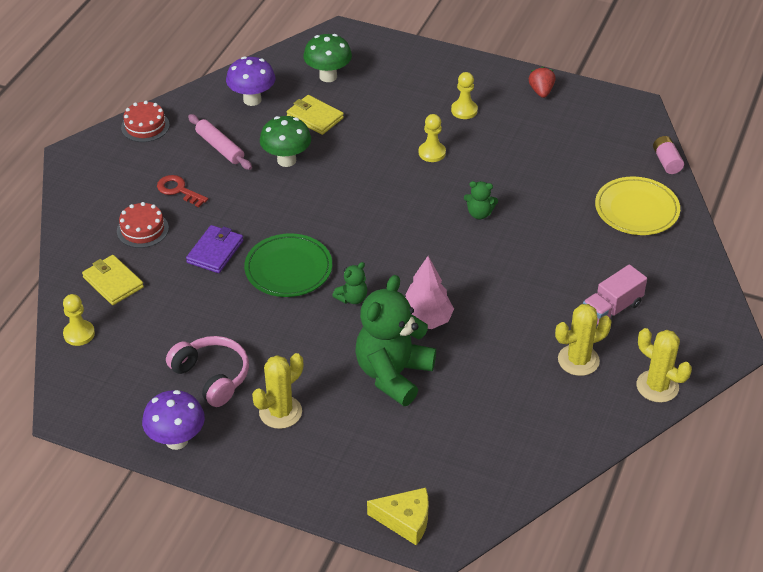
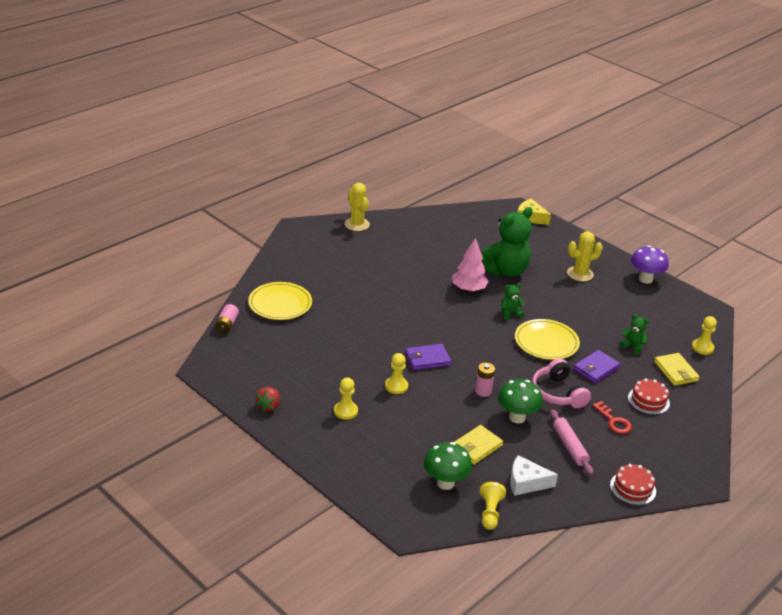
camera: 160 degrees left, 10 degrees down
(212, 377) = (617, 301): pink headphones -> pink headphones (558, 393)
(252, 100) = (526, 482): purple mushroom -> white cheese
(275, 65) = (490, 512): none -> yellow pawn
(288, 269) = (546, 342): green plate -> yellow plate
(315, 117) = (476, 447): yellow wallet -> yellow wallet turned 75 degrees clockwise
(336, 178) = (483, 391): none -> pink battery
(418, 196) = (427, 359): none -> purple wallet
(479, 213) = (391, 334): green teddy bear -> green teddy bear (633, 346)
(578, 360) = (391, 246): yellow cactus -> none
(611, 309) = (349, 261): pink truck -> none

